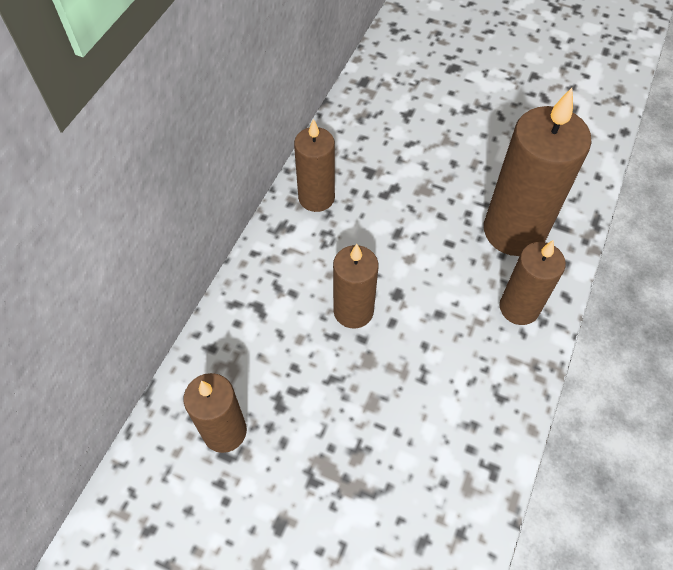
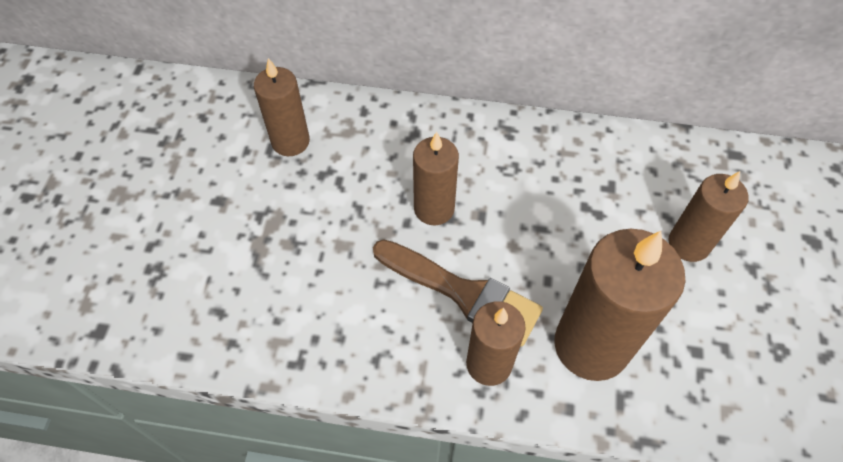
camera: 75 degrees right, 0 degrees up
(316, 198) = (554, 148): brown candle -> brown candle (688, 244)
(449, 309) = (464, 293): none -> brown brush

